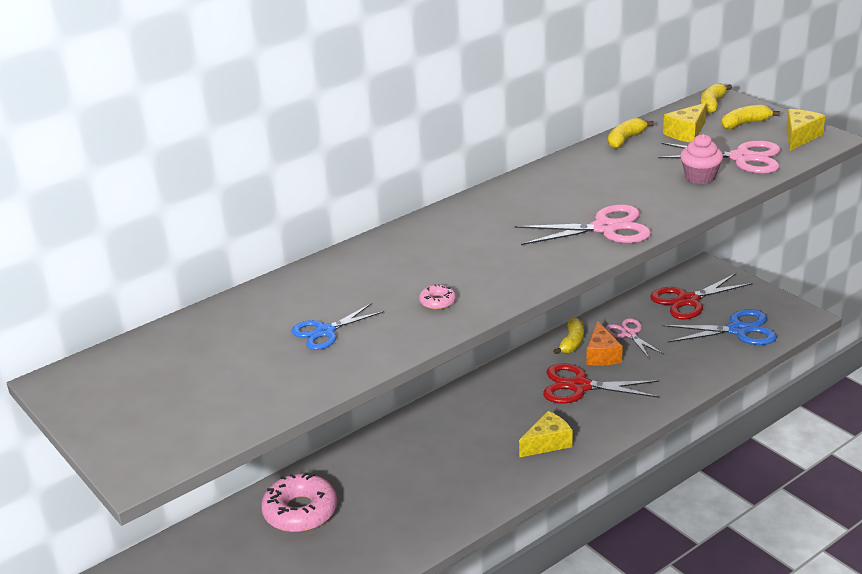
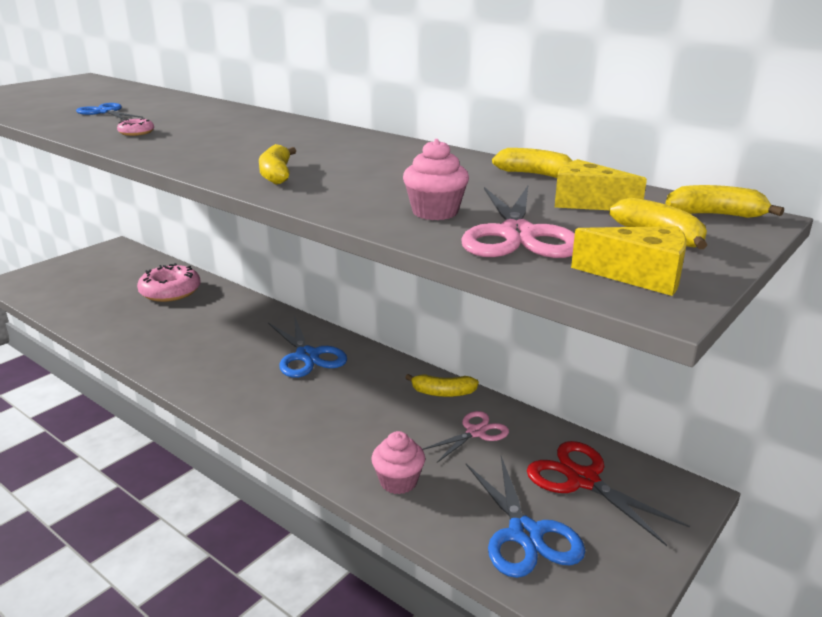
camera: 75 degrees right, 5 degrees down
(491, 410) = (307, 356): none -> blue scissors
(547, 443) = (251, 392): yellow cheese -> none
(580, 386) = (356, 404): red scissors -> none
(601, 355) = (423, 415): orange cheese -> none
(605, 228) = (276, 175): pink scissors -> yellow banana
(682, 373) = (398, 481): none -> pink cupcake

